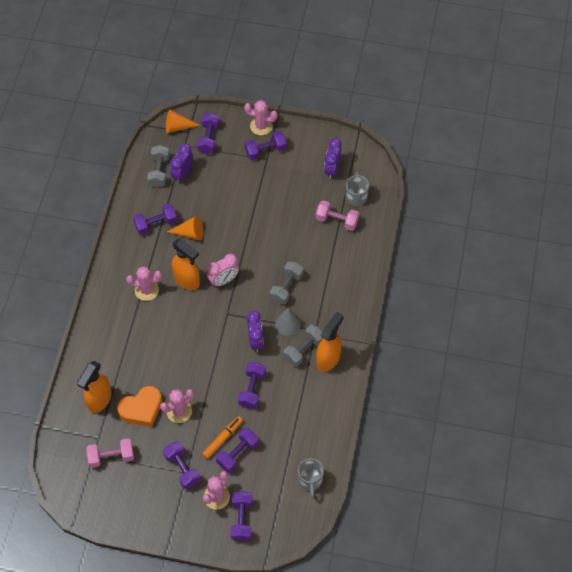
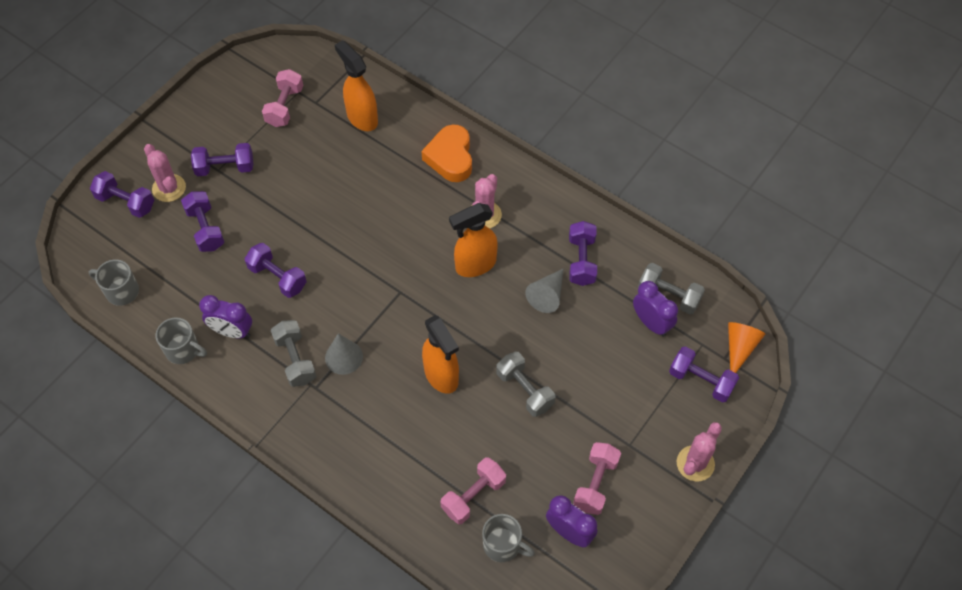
camera: 115 degrees right, 0 degrees up
(141, 409) = (325, 154): orange heart -> orange heart (450, 157)
(179, 411) = (298, 190): pink cactus -> none
(190, 233) = (547, 295): orange cone -> grey cone
(222, 439) = (234, 221): orange marker -> none
(223, 280) = (452, 307): pink clock -> none
(255, 341) = (342, 308): purple clock -> purple clock (232, 331)
(265, 151) = (645, 450): purple dumbbell -> none
(286, 287) = (399, 379): grey dumbbell -> grey dumbbell (525, 390)
(298, 167) = (595, 483): none -> pink dumbbell
(328, 359) = (264, 384): orange spray bottle -> orange spray bottle (441, 376)
(331, 417) = (183, 350): none -> grey mug

